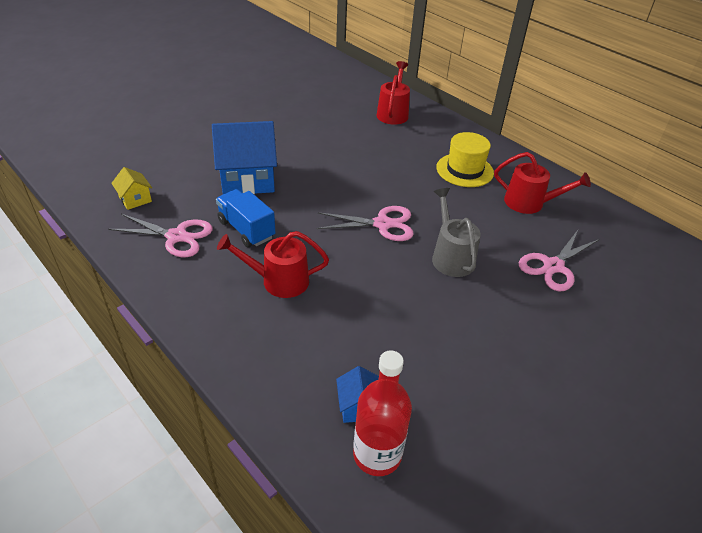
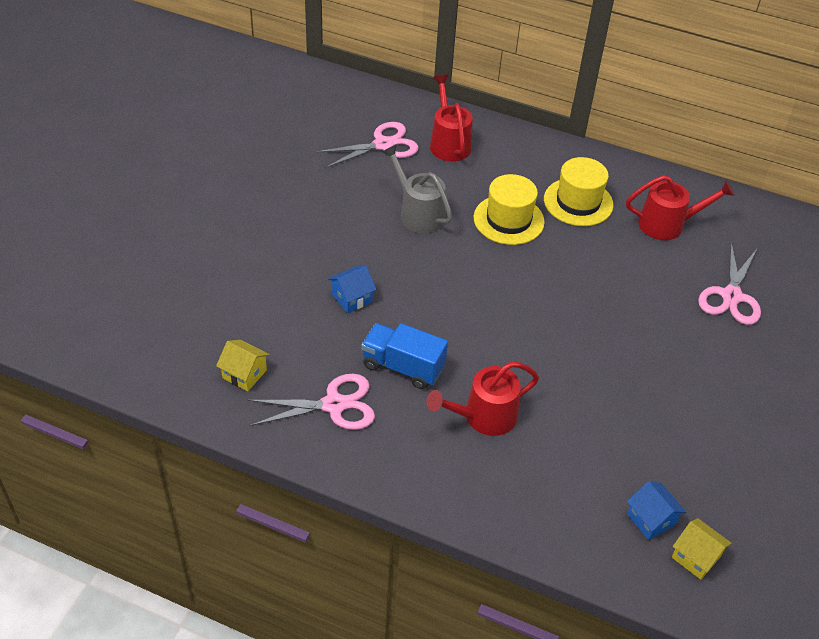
camera: 25 degrees left, 5 degrees up
(248, 178) = (352, 298): blue house -> blue house, size x0.46
(377, 455) = (696, 557): red bottle -> yellow house
(382, 224) = (539, 306): pink scissors -> pink scissors (383, 145)
(401, 166) = (508, 220): none -> yellow hat
(451, 257) = (631, 321): grey watering can -> grey watering can (418, 213)

